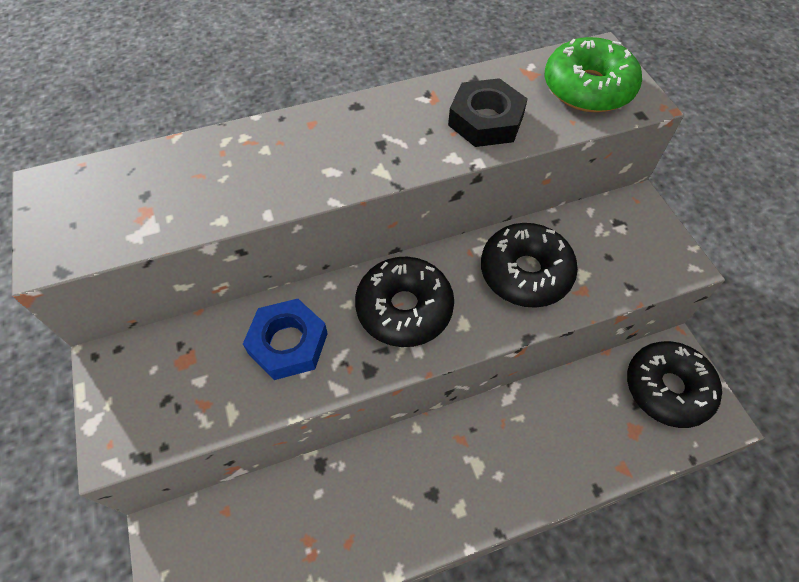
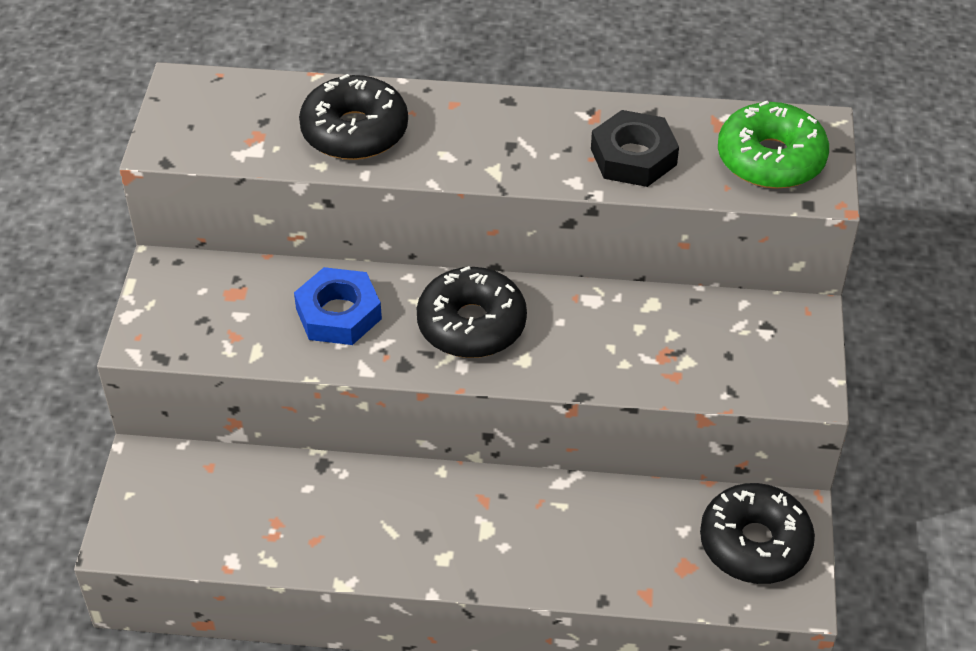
camera: 25 degrees right, 10 degrees down
(525, 273) = (622, 337): black donut -> black donut (354, 131)

